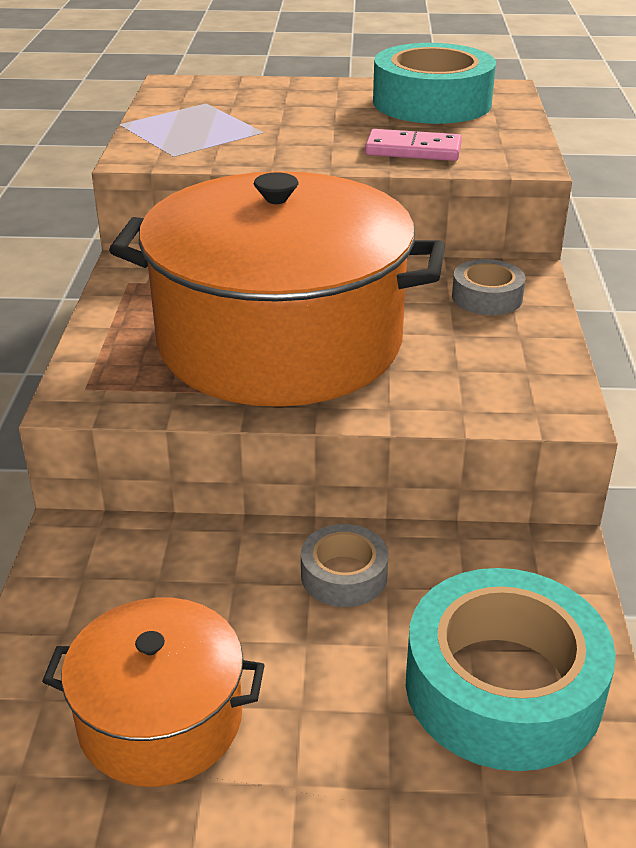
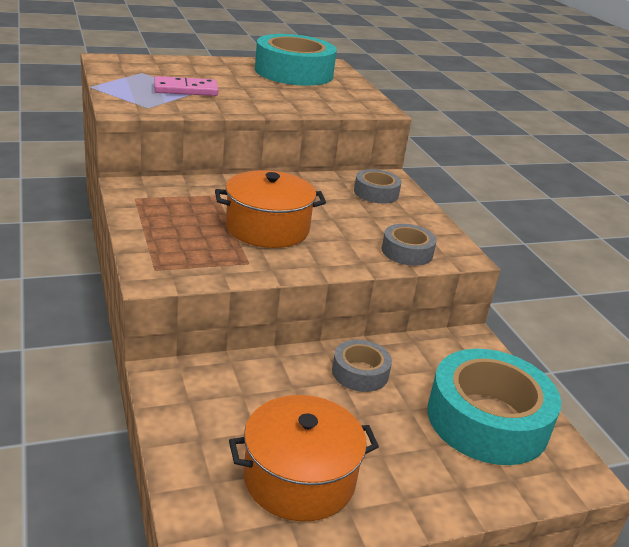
camera: 25 degrees left, 5 degrees down
(280, 341) = (267, 228): orange pot -> orange pot, size x0.50
(413, 150) = (306, 102): pink domino -> pink domino (186, 90)
(472, 398) = (407, 252): none -> grey tape

